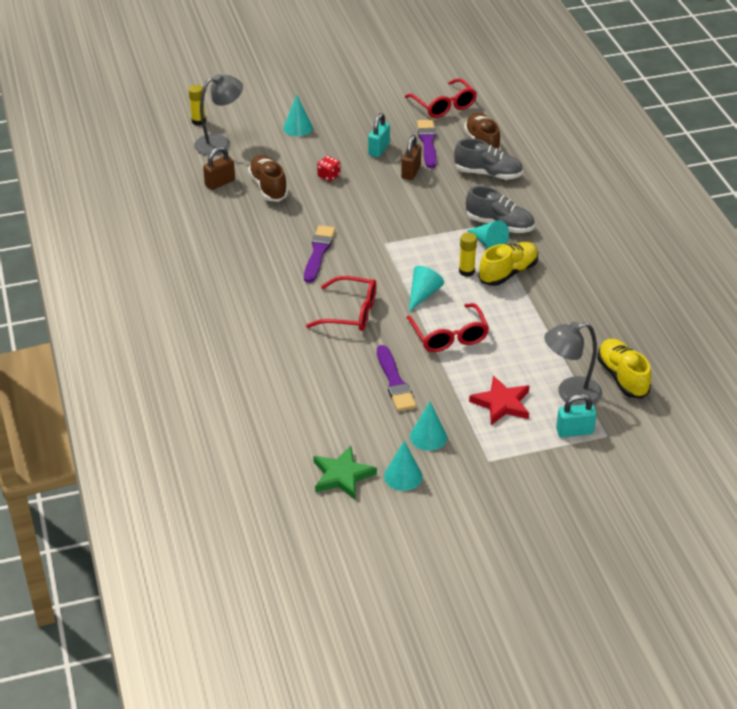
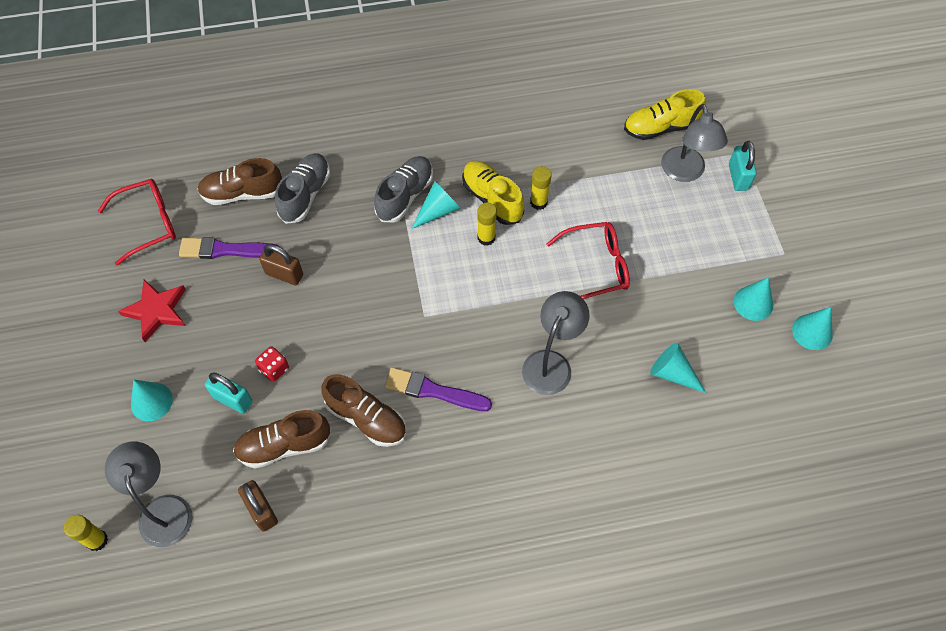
camera: 85 degrees left, 20 degrees up
(292, 222) = (366, 418): none -> brown shoe
(342, 475) = (816, 390): green star -> none
(350, 313) = (551, 363): red glasses -> grey lamp
(379, 149) = (227, 306): turquoise padlock -> turquoise padlock (232, 399)
(395, 382) = (670, 327): purple brush -> none
(423, 294) = (523, 285): turquoise cone -> turquoise cone (672, 373)
(502, 403) = (701, 232): red star -> red star (156, 311)
(511, 300) = (538, 202): none -> yellow glue stick

